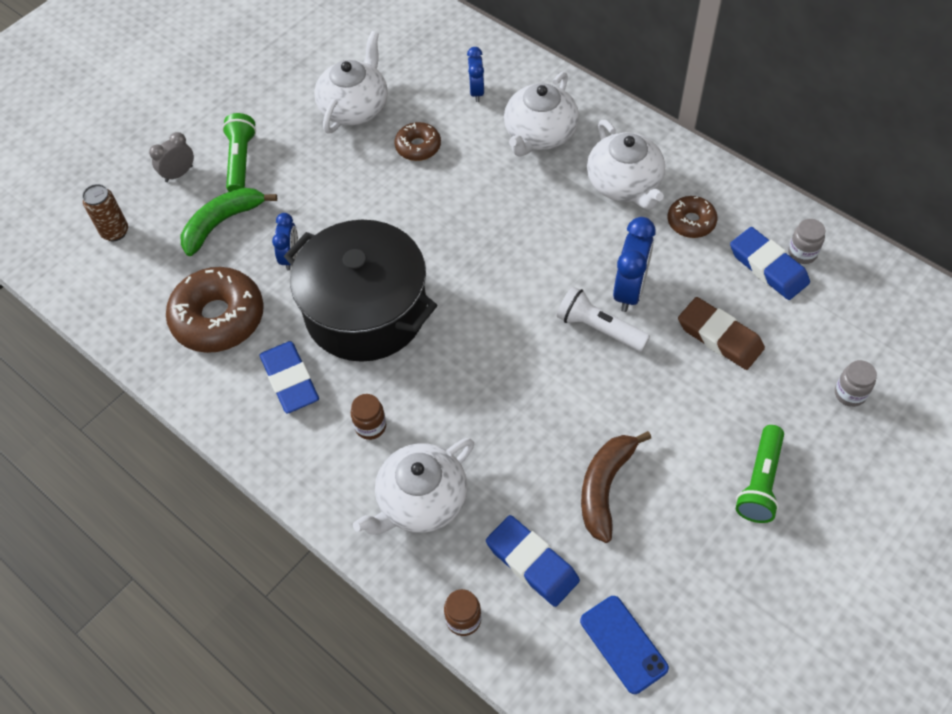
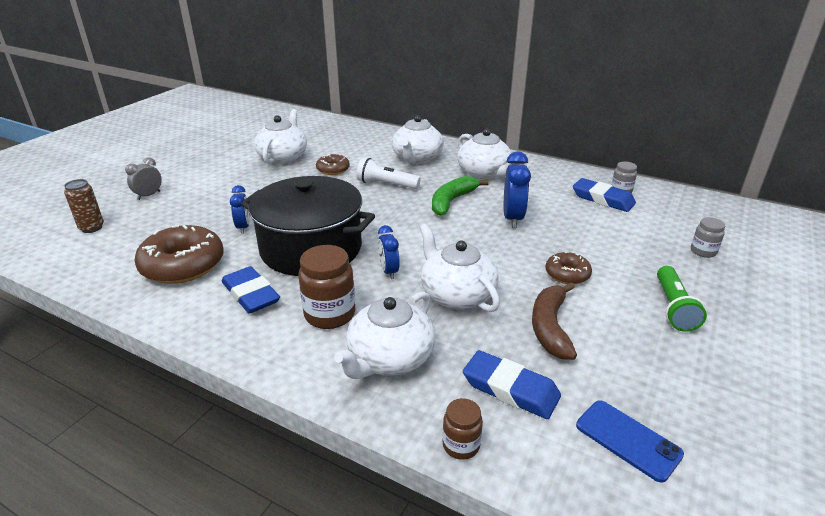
camera: 15 degrees left, 25 degrees down
(222, 223) = (185, 215): green banana -> green banana (452, 201)
(241, 161) = (199, 186): green flashlight -> none
(370, 426) = (330, 314): brown jar -> brown jar, size x1.76
(476, 92) = (367, 145): blue clock -> blue clock (389, 271)
(517, 419) = (457, 295): none -> white teapot
(599, 328) = (499, 238): white flashlight -> white flashlight (386, 184)
(691, 222) = (538, 185): brown donut -> brown donut (567, 274)
(719, 337) = (590, 234): brown eraser -> none

